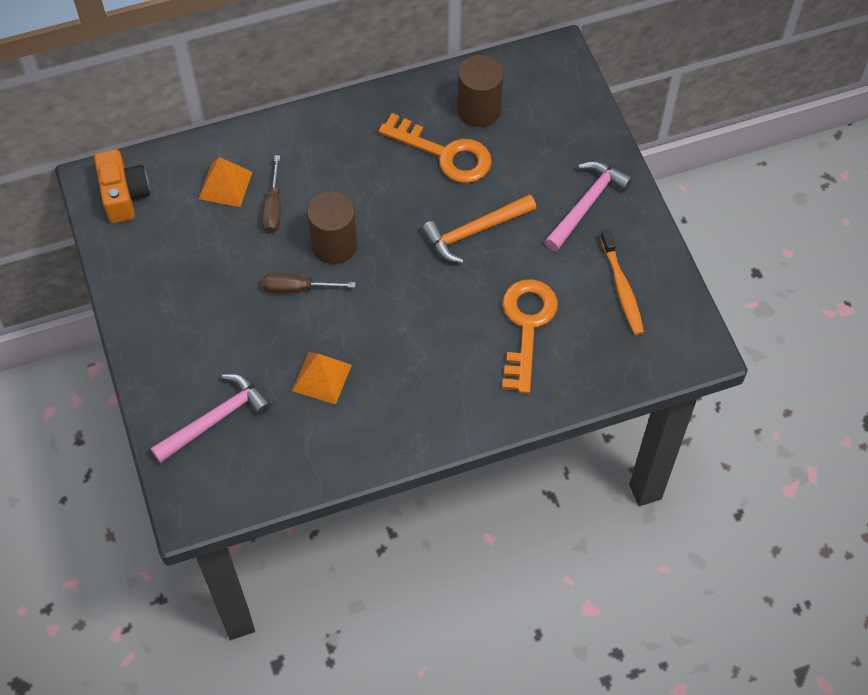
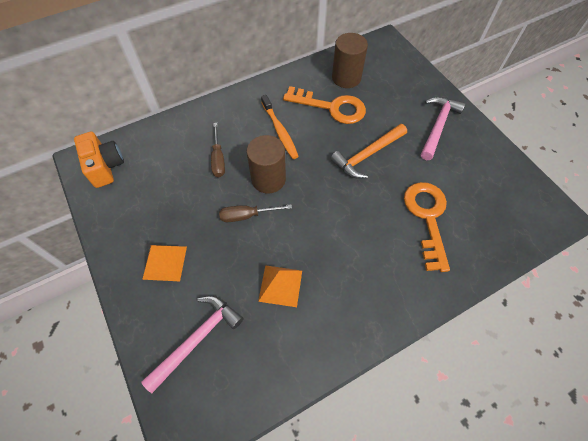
camera: 10 degrees left, 0 degrees up
(225, 185) = (180, 149): orange pyramid -> orange pyramid (165, 262)
(622, 288) = (484, 179): orange toothbrush -> orange toothbrush (280, 131)

